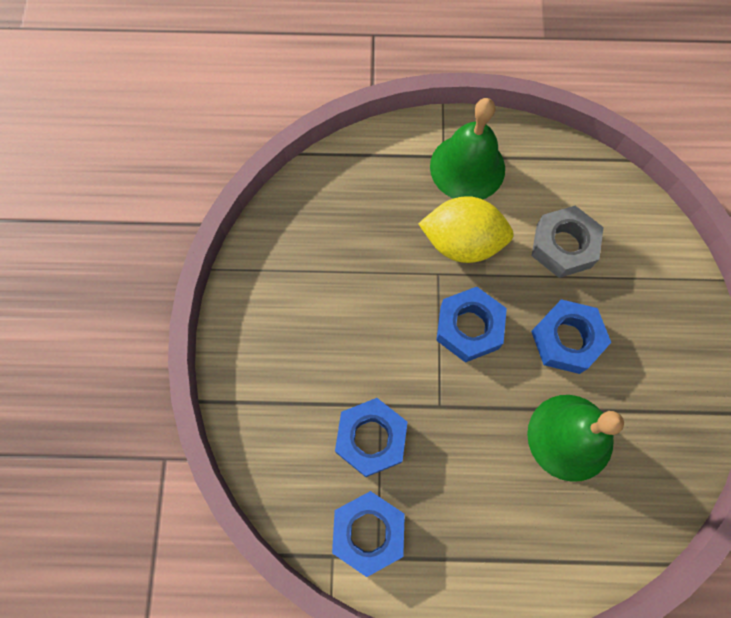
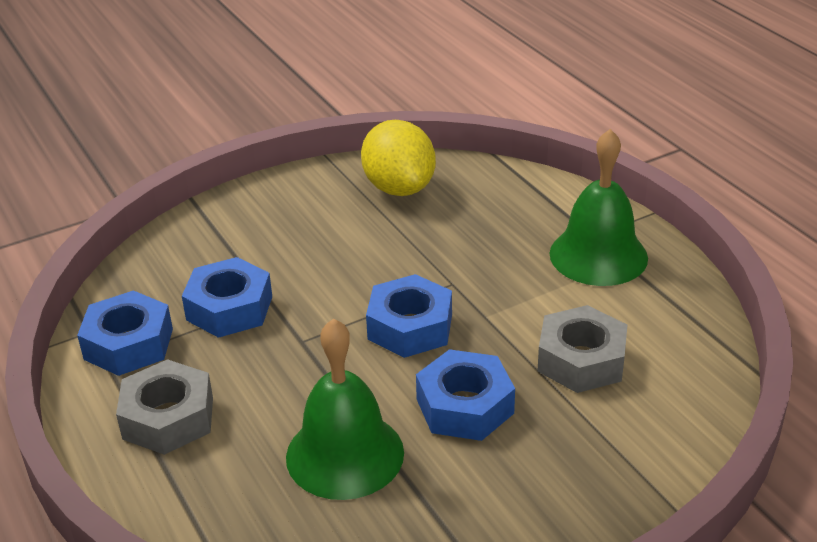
camera: 60 degrees right, 35 degrees down
(462, 242) = (505, 285): yellow lemon -> yellow lemon (399, 188)
(470, 537) = (168, 418): none -> grey nut

